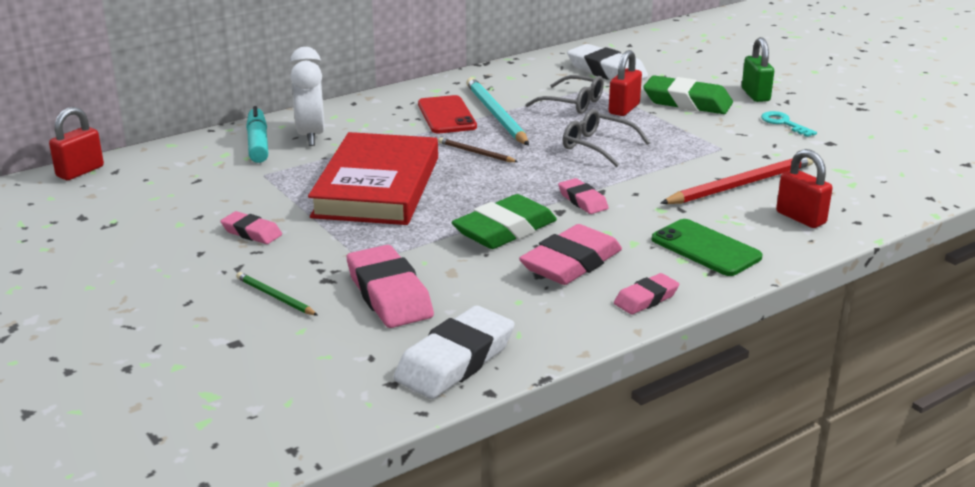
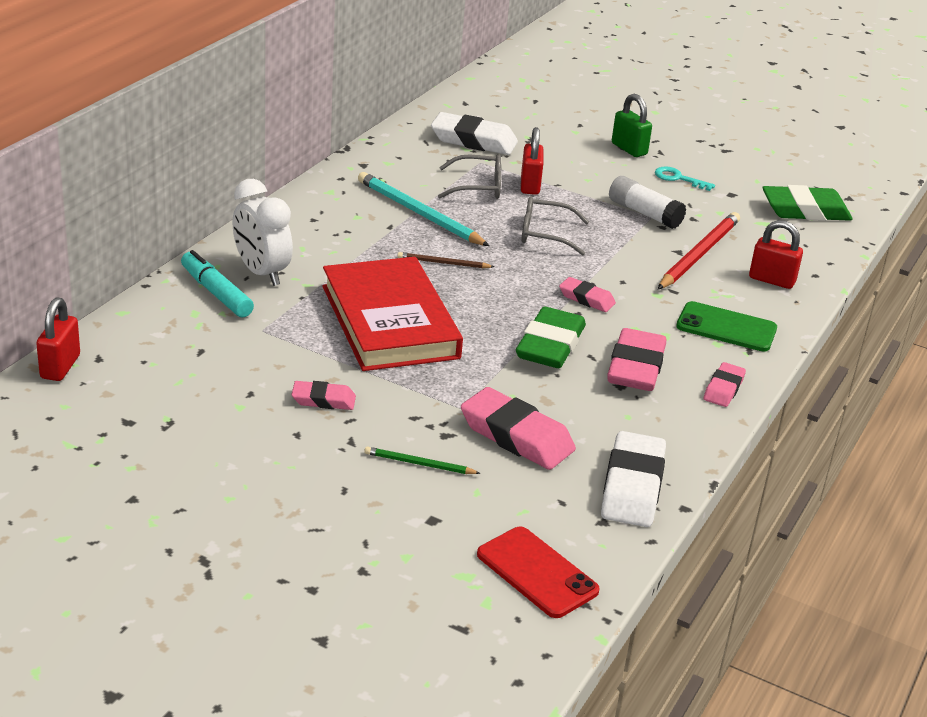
camera: 30 degrees left, 5 degrees up
(446, 115) = (372, 222): red phone -> red phone (537, 573)
(687, 102) = (578, 168): green eraser -> green eraser (805, 211)
(717, 145) = (644, 213): none -> white glue stick

